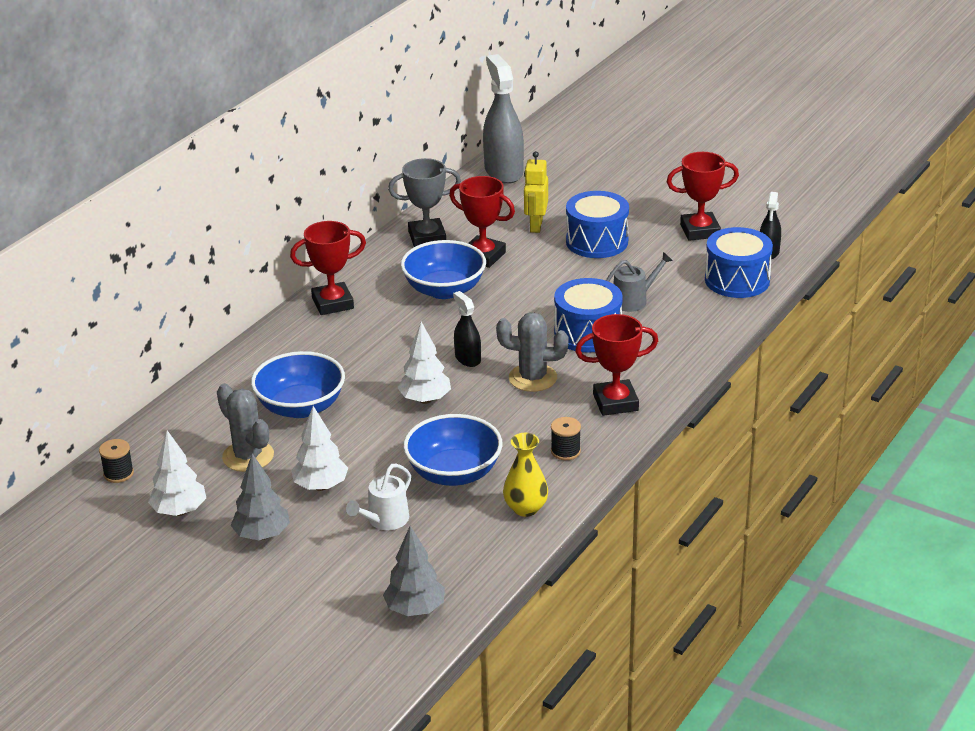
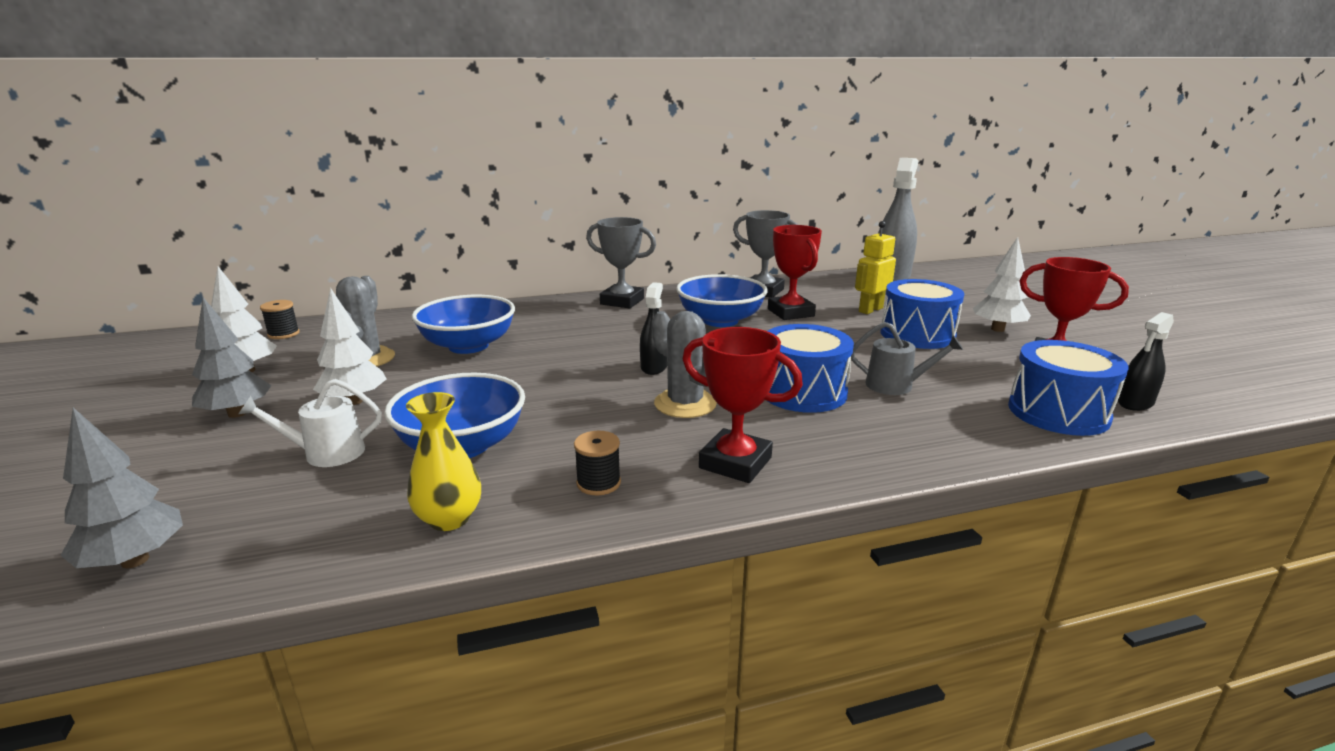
camera: 40 degrees right, 10 degrees down
(332, 303) = (622, 301): red trophy -> grey trophy
(425, 400) = (562, 379): white tree -> white tree (998, 329)

